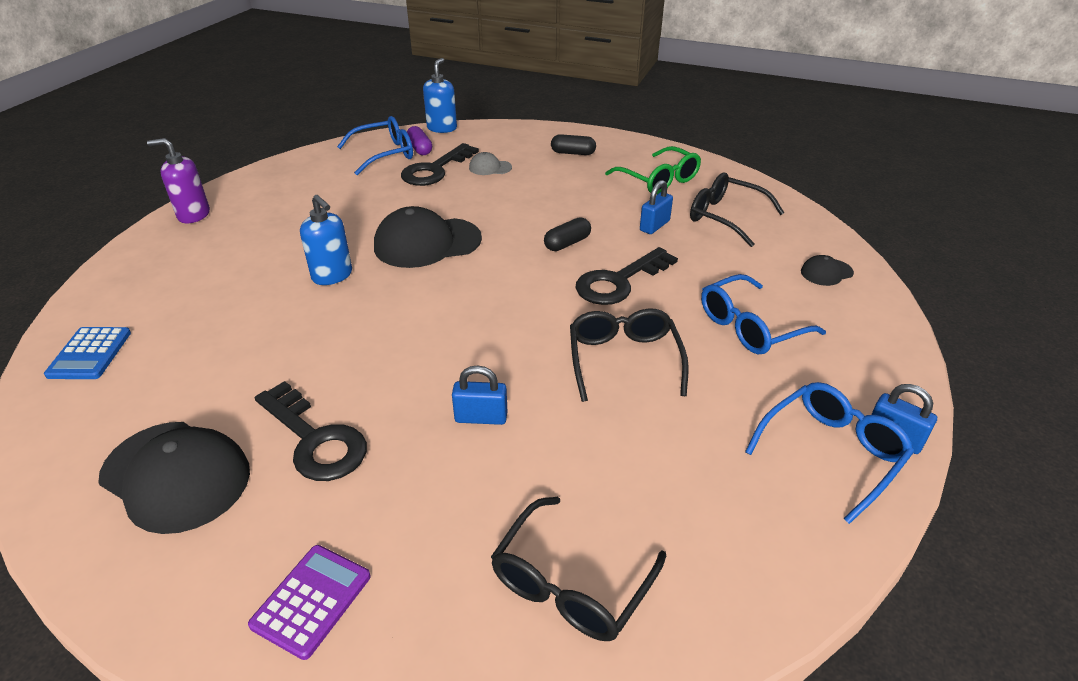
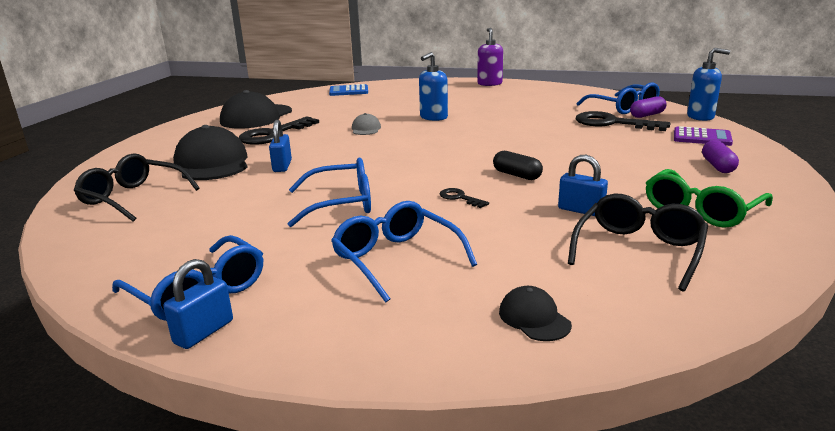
camera: 85 degrees right, 15 degrees down
(312, 600) = (164, 148): purple calculator -> purple calculator (702, 137)
(427, 243) = (488, 133): black cap -> black cap (212, 163)
(490, 167) = (639, 139): grey cap -> grey cap (366, 129)
(573, 153) = (717, 166): black capsule -> purple capsule
(619, 281) = (460, 198): black key -> black key, size x0.46
(623, 359) = (341, 204): black glasses -> blue glasses

